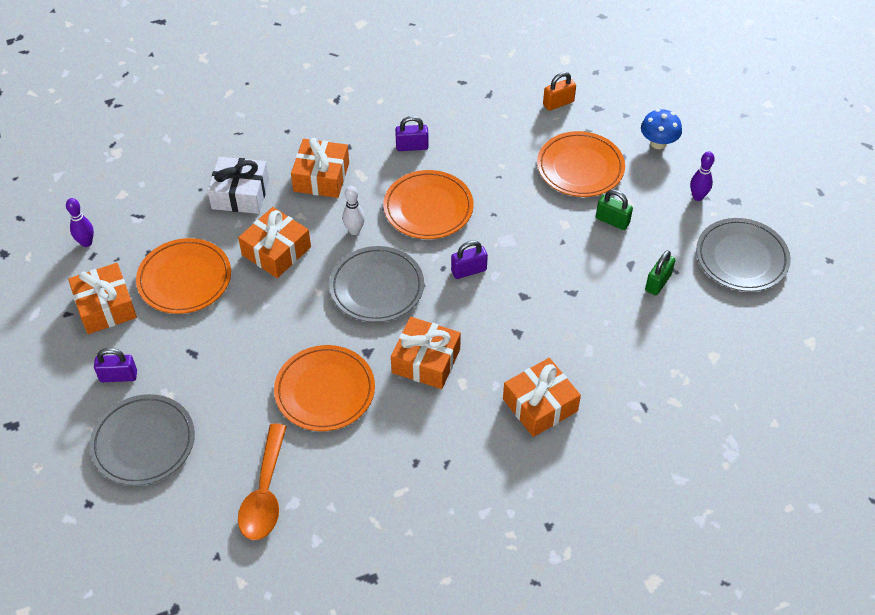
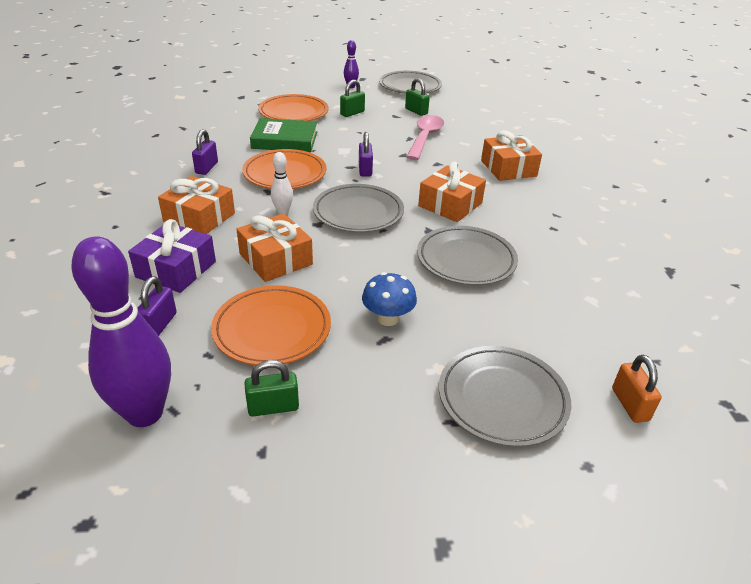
camera: 75 degrees left, 15 degrees down
(86, 243) = (145, 413): purple bowling pin -> purple bowling pin, size x2.15
(105, 307) = (273, 407): orange gift -> green padlock
(118, 376) = (394, 409): purple padlock -> purple padlock (159, 324)
(240, 194) = (176, 269): white gift -> purple gift
(265, 493) = (580, 315): orange spoon -> none
(325, 391) = (466, 260): orange plate -> grey plate
(504, 183) = (285, 140): none -> green book
(558, 103) = (222, 107): orange padlock -> orange padlock (630, 404)
(581, 307) = (425, 138): none -> pink spoon
(658, 143) = (294, 87): blue mushroom -> blue mushroom (388, 318)

